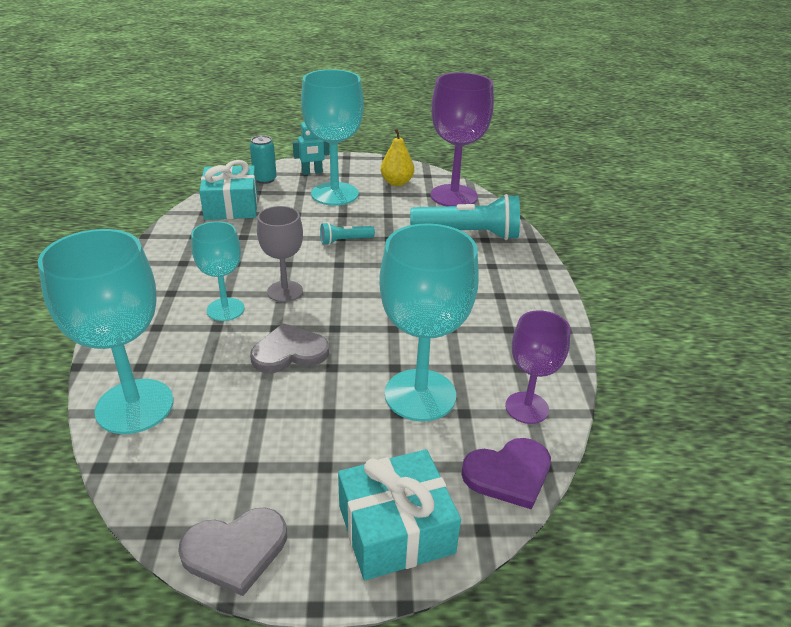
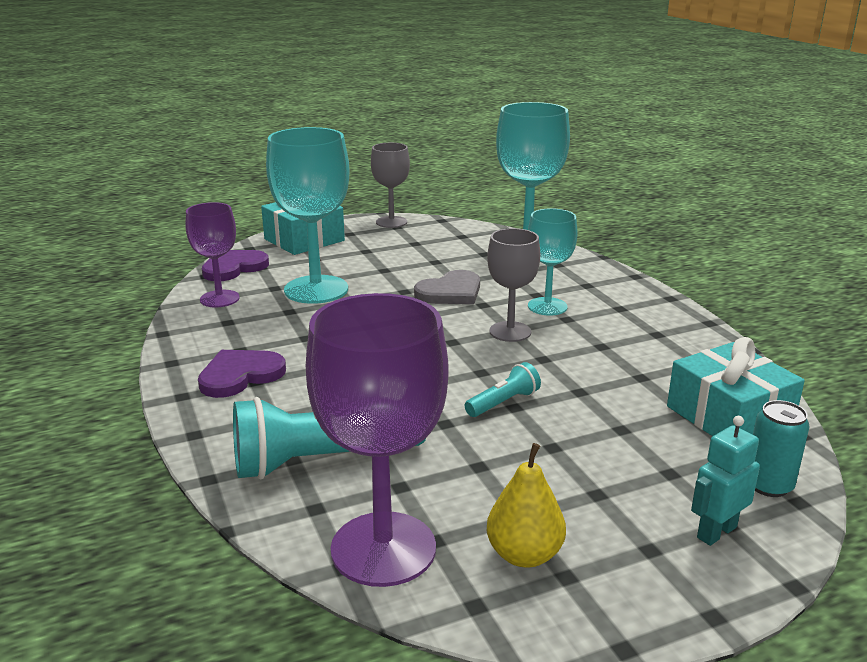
camera: 160 degrees right, 10 degrees down
(235, 550) = (391, 222): grey heart -> grey goblet
(334, 194) = (610, 486): turquoise goblet -> none
(510, 302) = (240, 375): none -> purple heart

